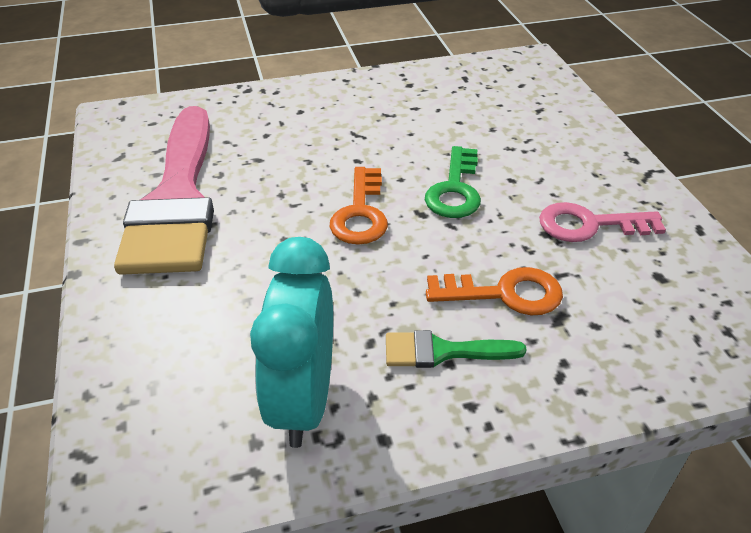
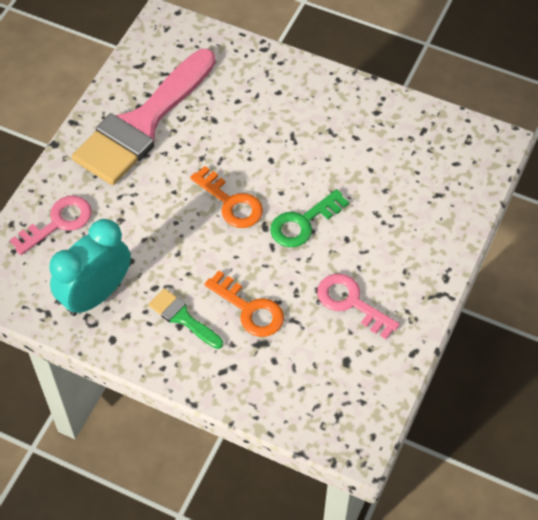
camera: 40 degrees right, 15 degrees up
(161, 351) = (58, 223): none -> pink key
(360, 213) = (231, 203): orange key -> orange key turned 90 degrees counterclockwise

